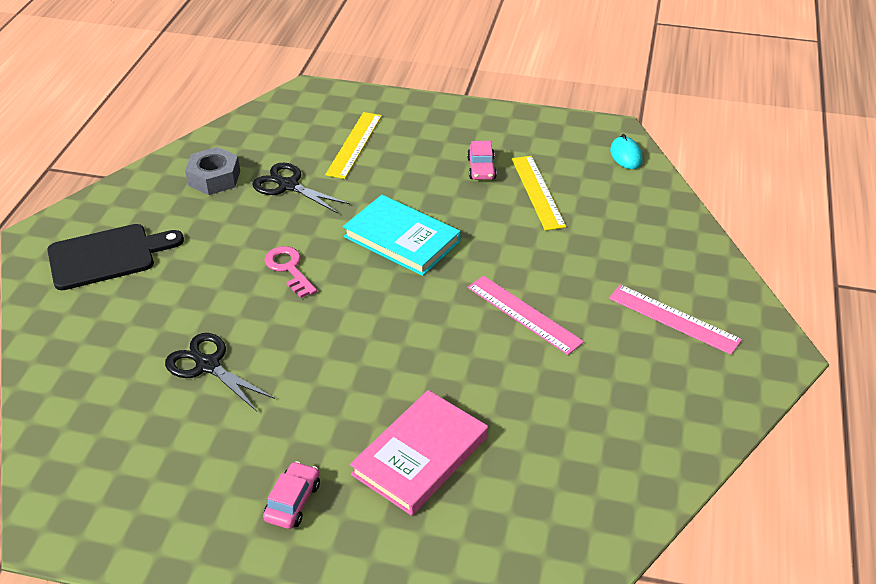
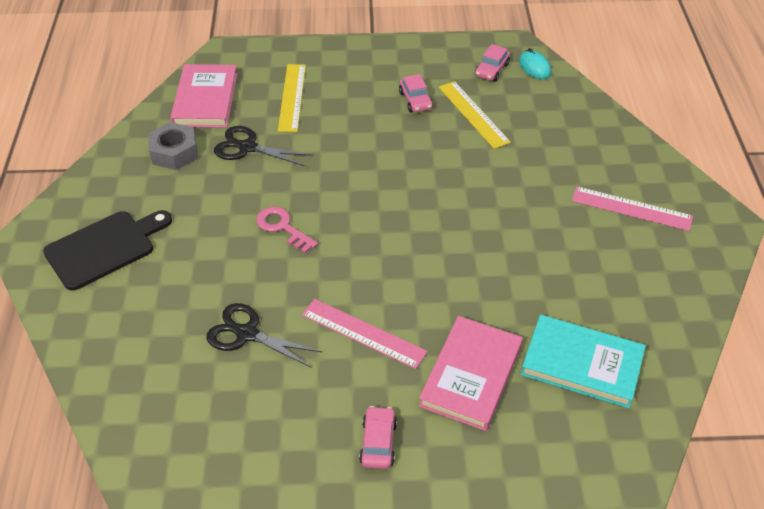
camera: 15 degrees left, 5 degrees up
(267, 133) = (205, 100): none -> pink book
(402, 239) = (372, 180): turquoise book -> turquoise book (582, 364)
(524, 314) = (507, 229): pink ruler -> pink ruler (363, 333)
(577, 151) = (491, 70): none -> pink car

